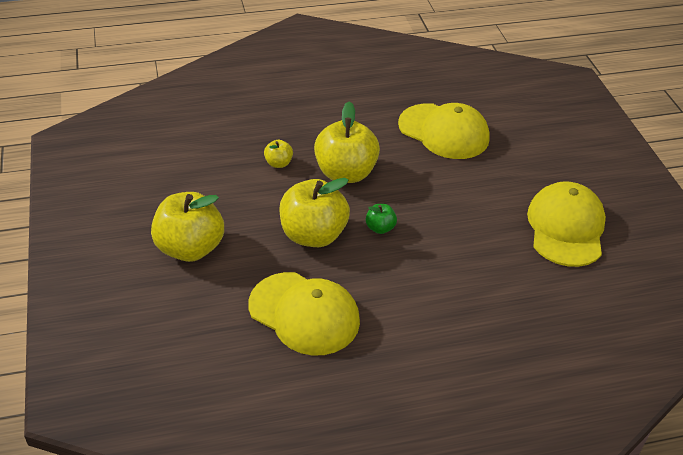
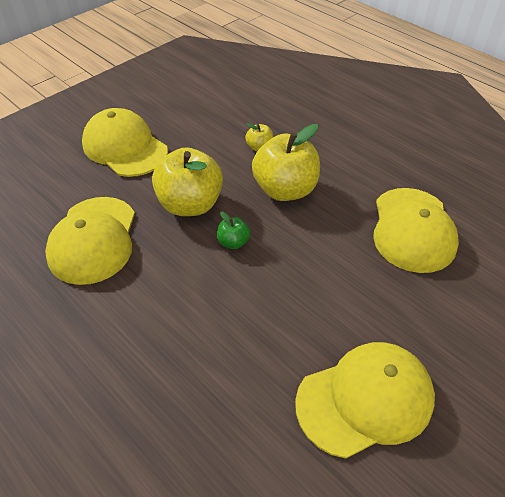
camera: 60 degrees right, 5 degrees up
(190, 248) = (125, 147): yellow apple -> yellow cap

